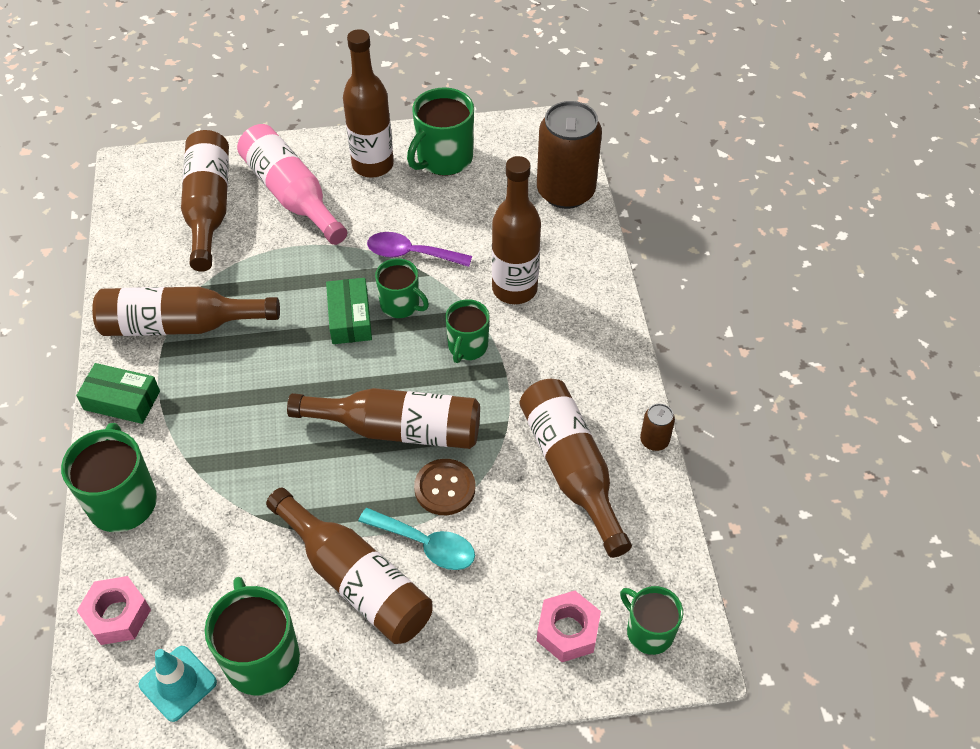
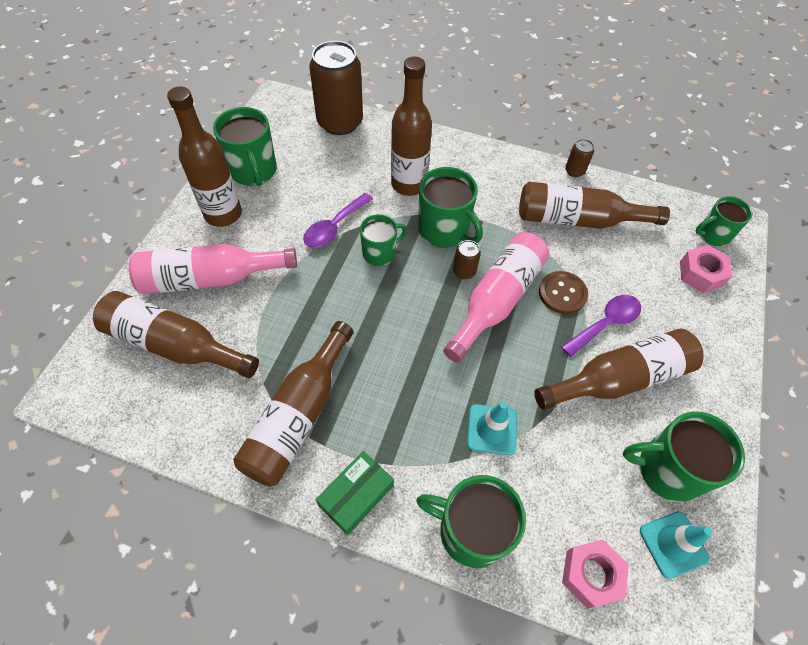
camera: 65 degrees left, 5 degrees up
(236, 480) = (492, 429): none -> turquoise traffic cone
(350, 318) = (372, 289): green box -> none
(398, 429) = (496, 300): brown bottle -> pink bottle
(420, 386) = (464, 271): none -> brown can
(426, 544) = (605, 323): turquoise spoon -> purple spoon
(467, 346) = (444, 230): green mug -> green mug, size x1.56

